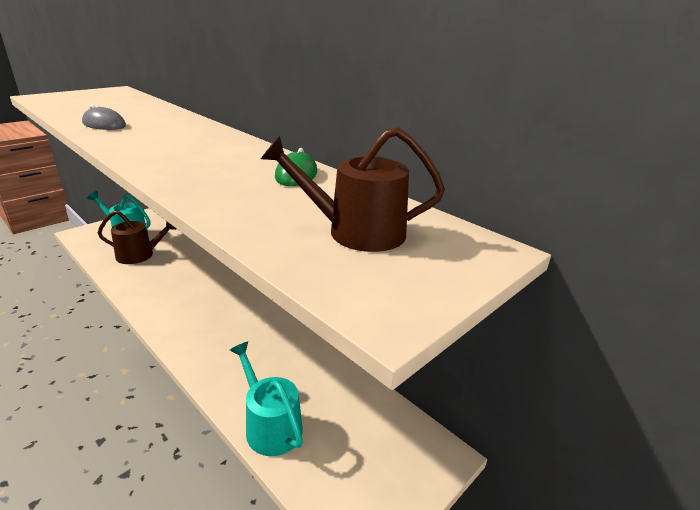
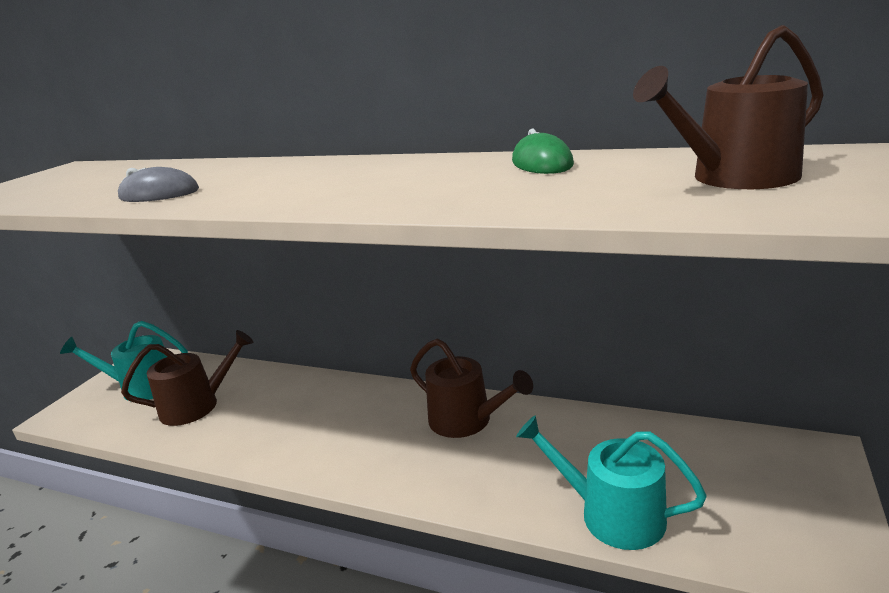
camera: 20 degrees left, 5 degrees down
(257, 327) = (466, 420): none -> brown watering can

